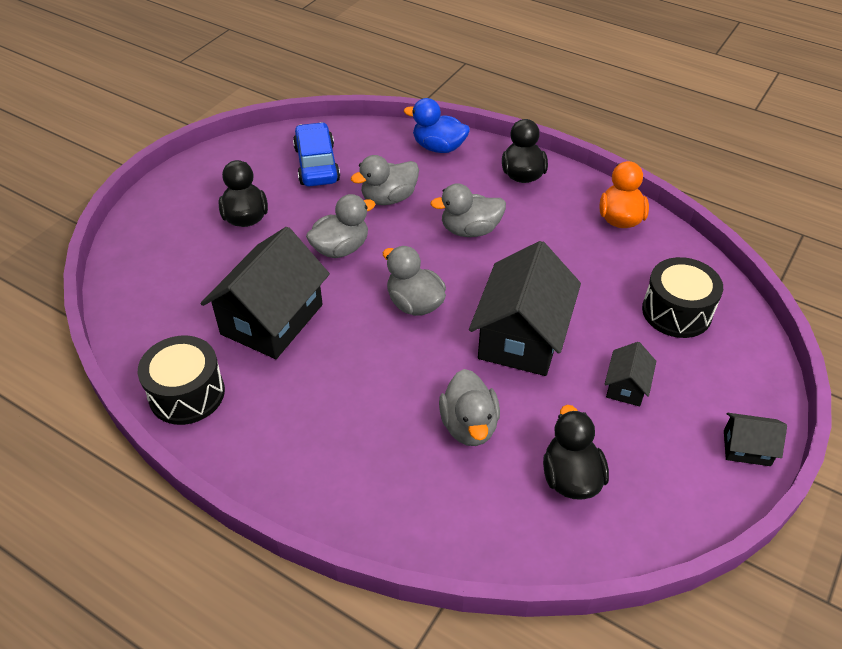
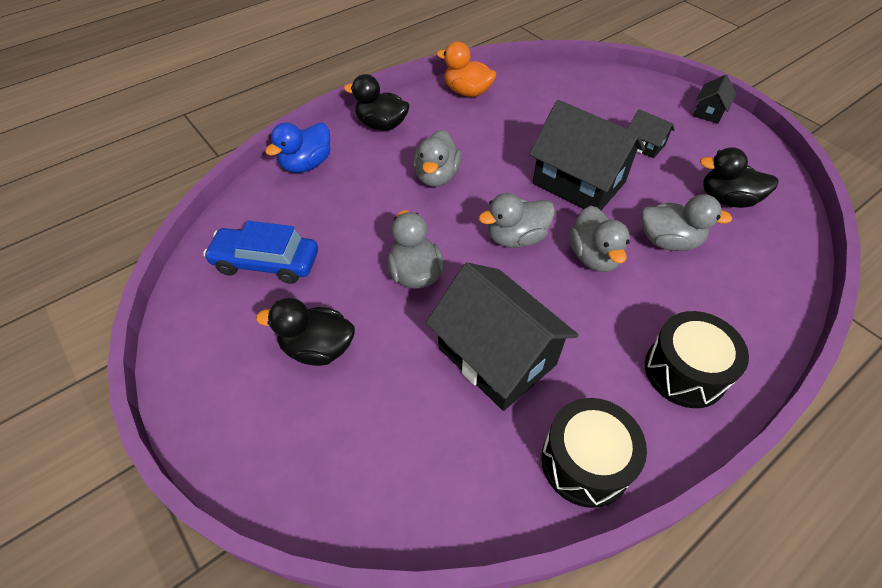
camera: 70 degrees left, 5 degrees up
(388, 198) = (359, 219): grey duck -> grey duck (594, 257)
(676, 311) = (578, 99): black drum -> black drum (685, 371)

